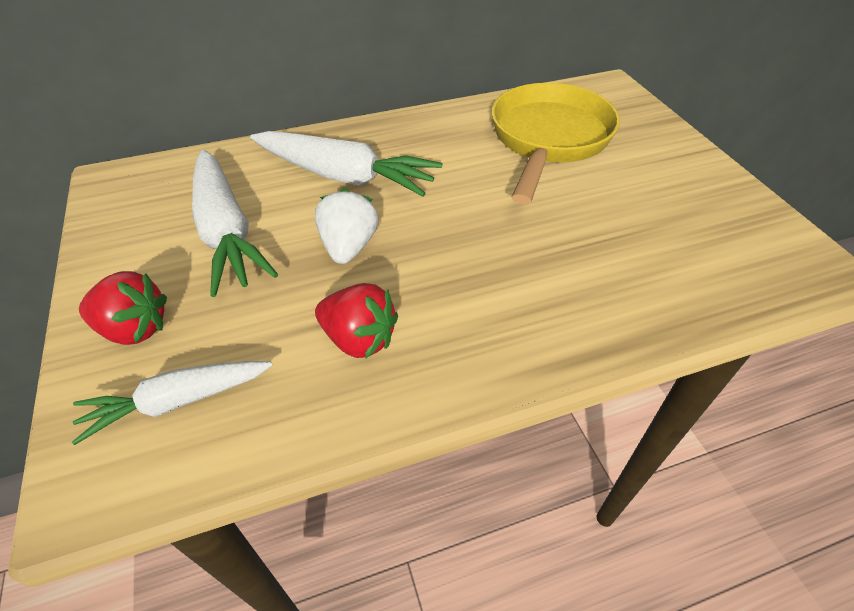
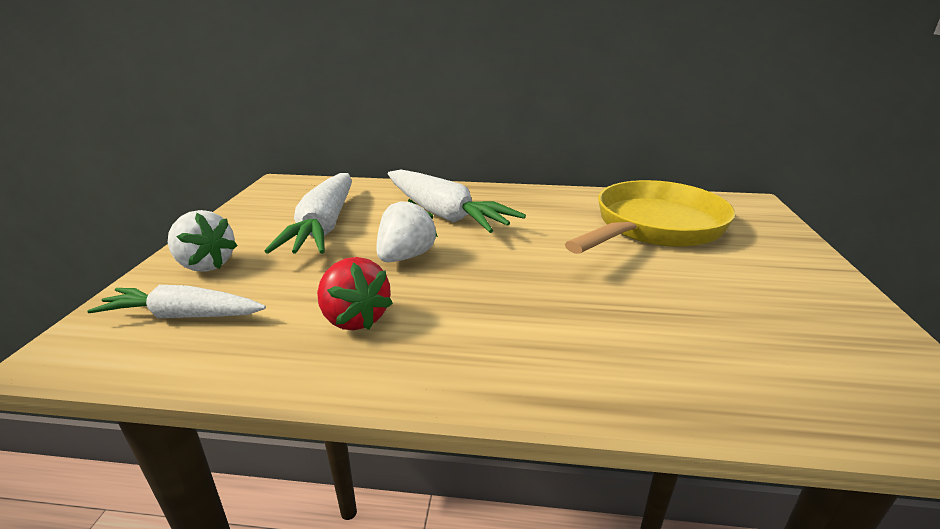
camera: 25 degrees right, 20 degrees down
(135, 329) = (205, 265): red strawberry -> white strawberry

